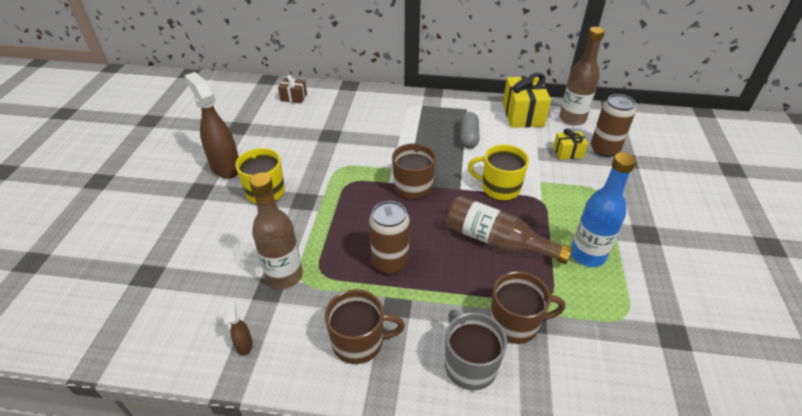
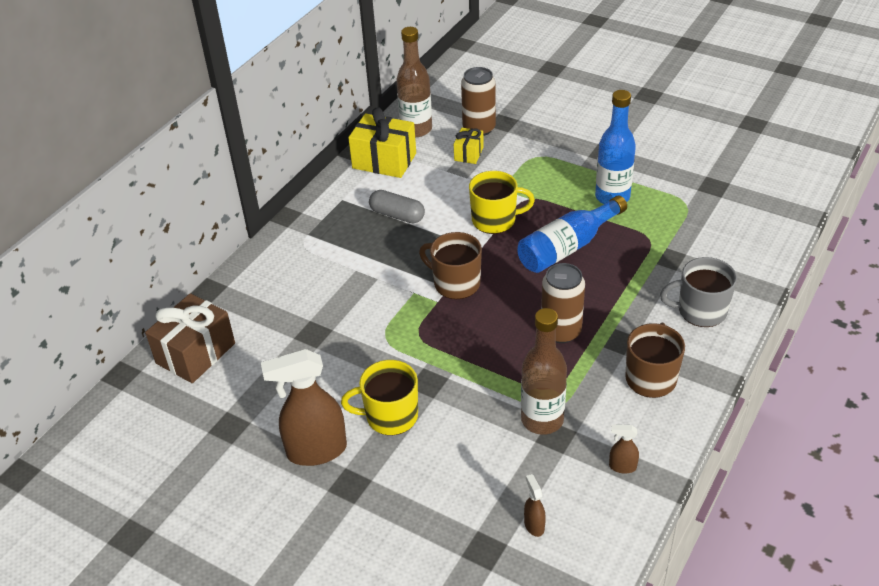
camera: 65 degrees left, 0 degrees up
(173, 299) = (534, 525): none -> brown spray bottle
(293, 97) = (196, 353): brown gift -> brown gift, size x1.85
(496, 241) = (567, 247): brown bottle -> blue bottle
(499, 188) = (495, 220): yellow mug -> yellow mug turned 135 degrees counterclockwise
(515, 323) = (668, 269): brown mug -> none

